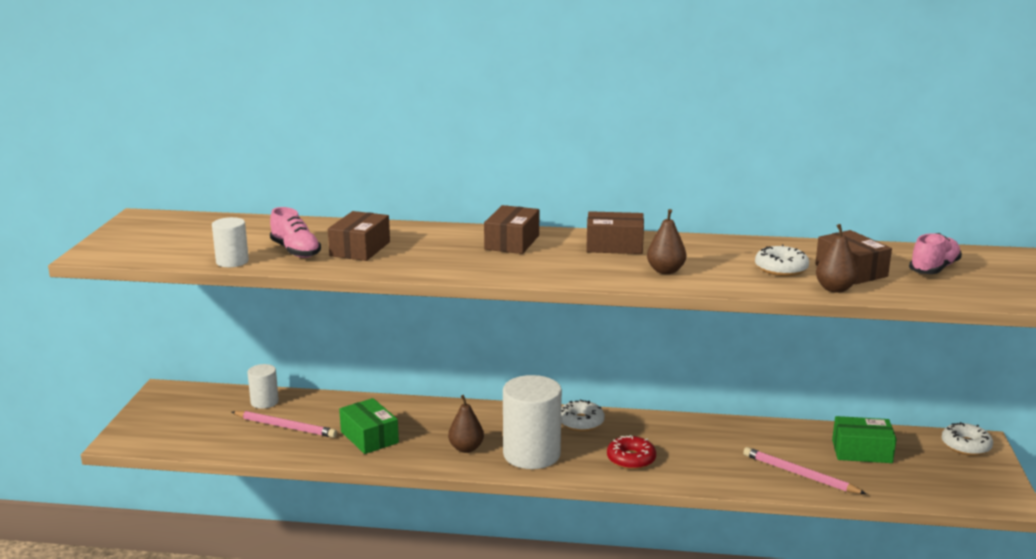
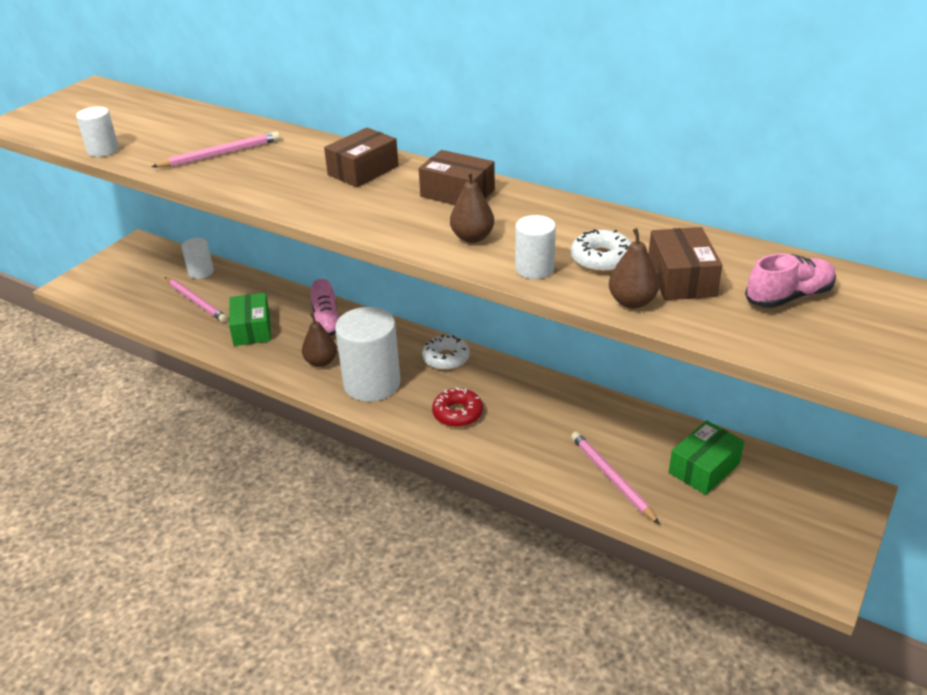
camera: 25 degrees right, 15 degrees up
(296, 251) = (165, 147): pink shoe -> pink shoe (327, 322)
(360, 249) = (220, 154): brown box -> pink pencil
(739, 282) = (534, 268): none -> white cylinder
(862, 451) = (704, 468): green box -> green box turned 75 degrees counterclockwise
(966, 446) = (833, 493): white donut -> none

